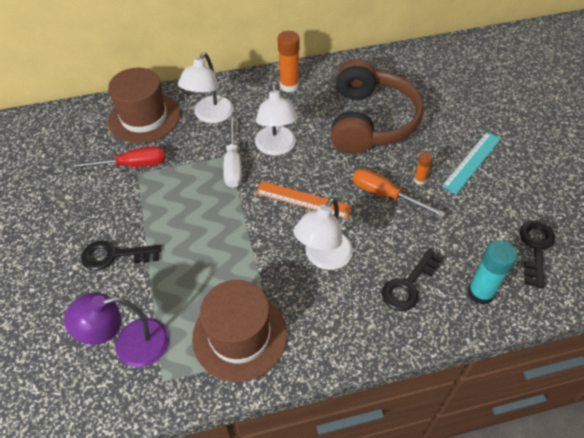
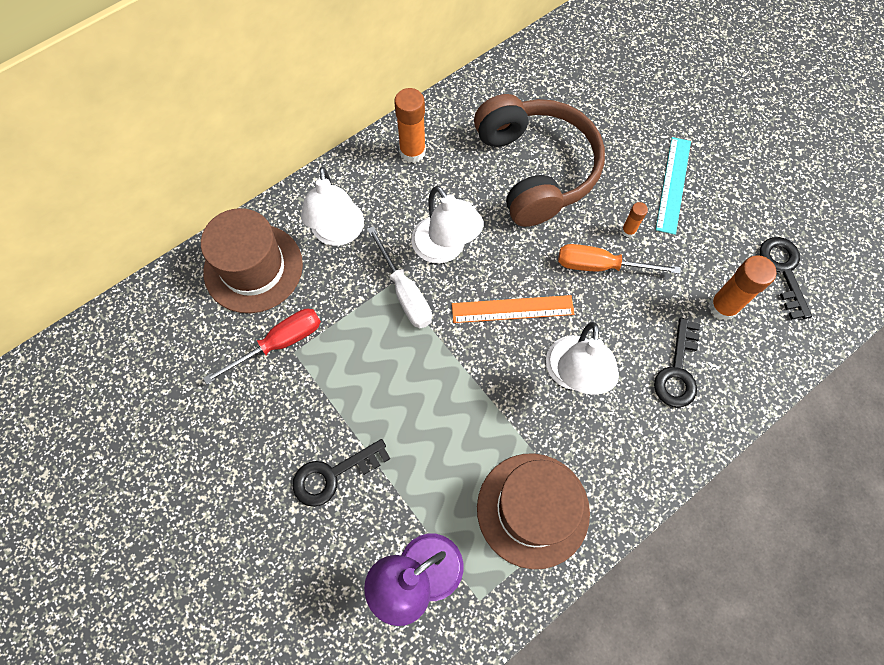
camera: 25 degrees left, 15 degrees up
(470, 255) = (723, 307): none -> orange glue stick
(480, 293) = (752, 349): turquoise glue stick -> none

